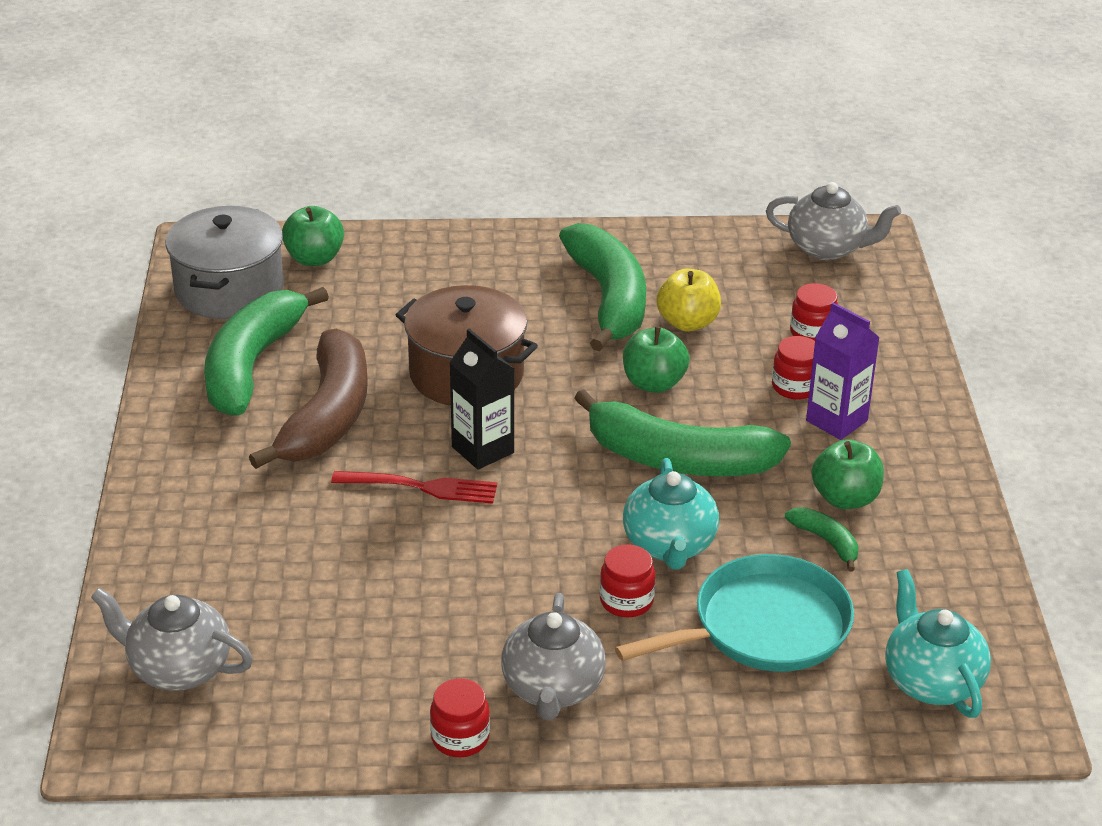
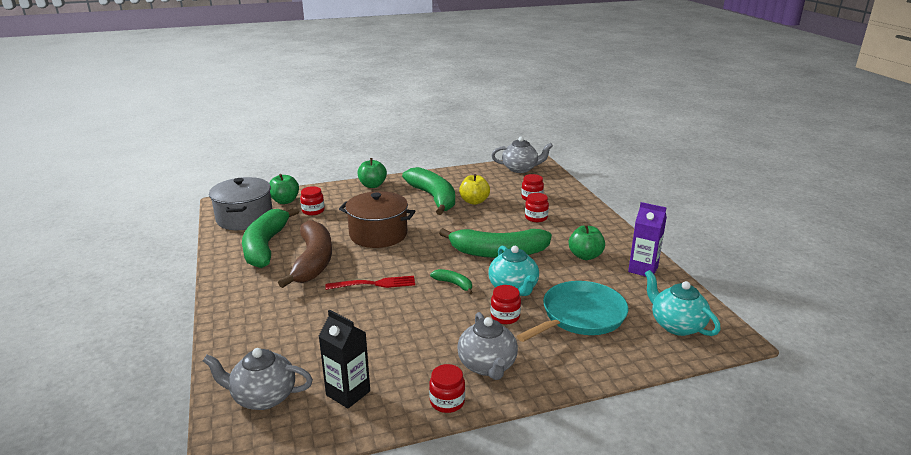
camera: 15 degrees left, 10 degrees down
(361, 293) = (313, 211): none -> red jar
(483, 450) = (400, 263): black carton -> black carton (348, 393)
(653, 383) = (470, 225): green apple -> green apple (372, 185)
(826, 542) = (587, 274): green banana -> green banana (454, 284)
(836, 421) = (562, 227): purple carton -> purple carton (643, 269)

